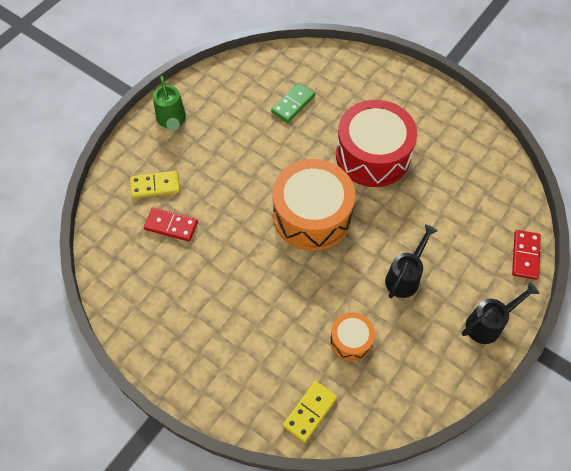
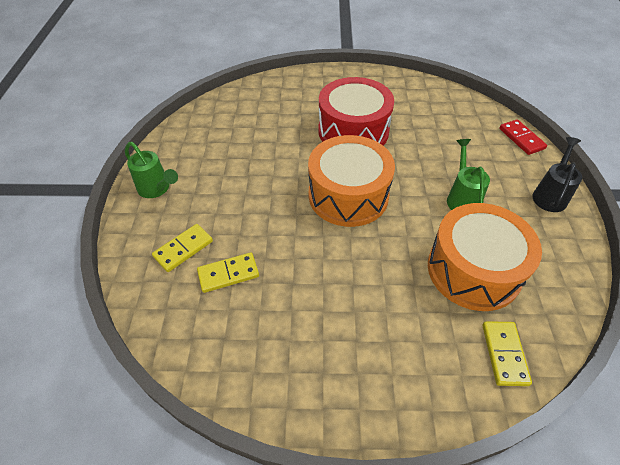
camera: 35 degrees left, 10 degrees down
(171, 226) = (228, 274): red domino -> yellow domino
(293, 104) = (258, 128): green domino -> none
(351, 340) = (473, 270): orange drum -> orange drum, size x2.03
(405, 277) = (462, 198): black watering can -> green watering can

